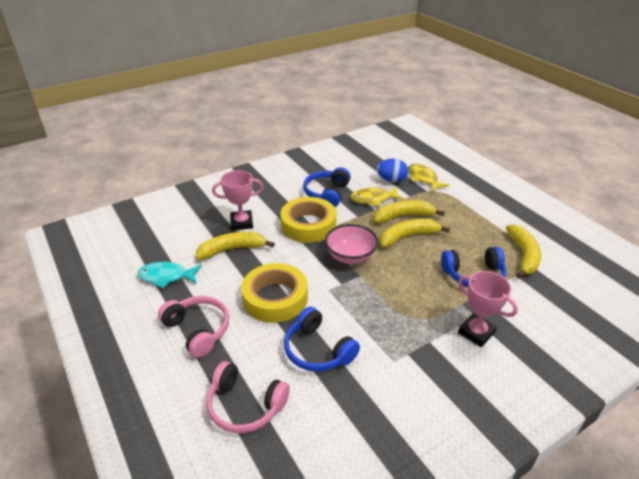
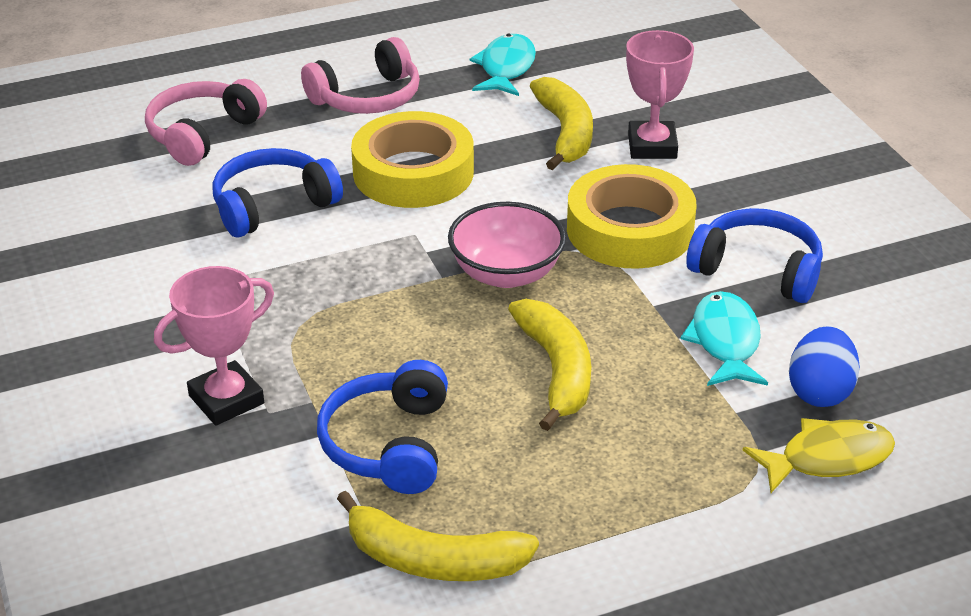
camera: 100 degrees right, 0 degrees up
(373, 199) = (725, 342): yellow fish -> turquoise fish
(403, 216) = (641, 379): yellow banana -> none

